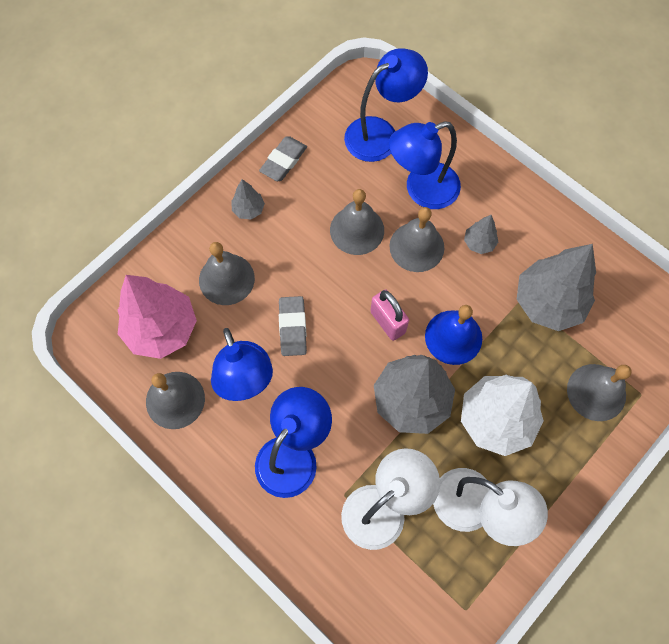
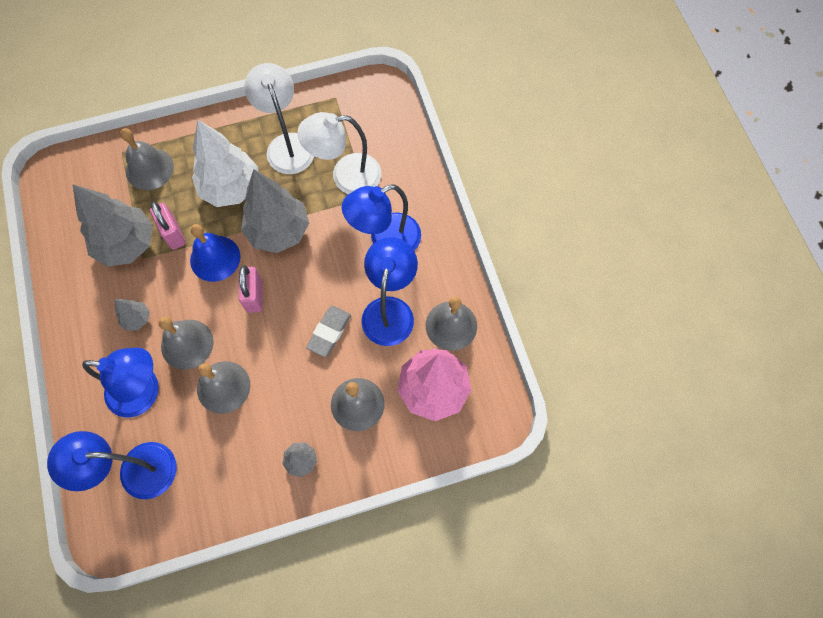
camera: 150 degrees left, 0 degrees up
(283, 161) = (240, 494): grey eraser -> none
(513, 338) = (173, 234): none -> pink padlock

